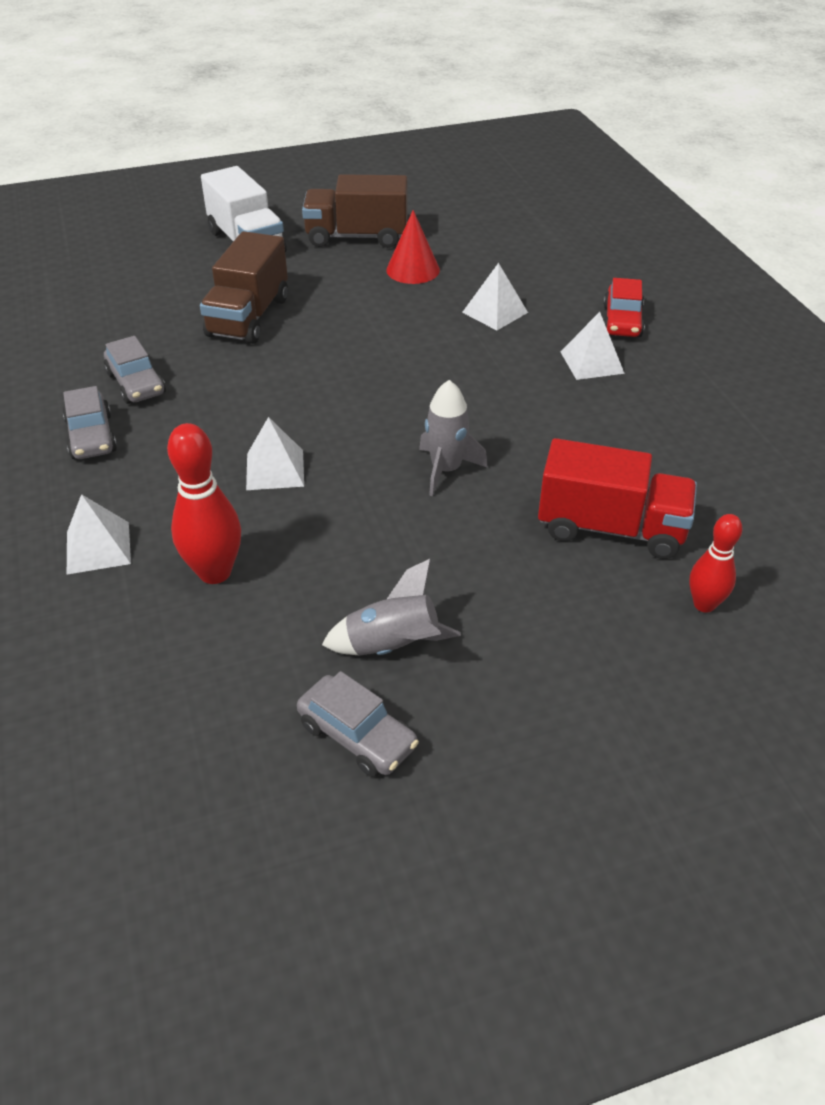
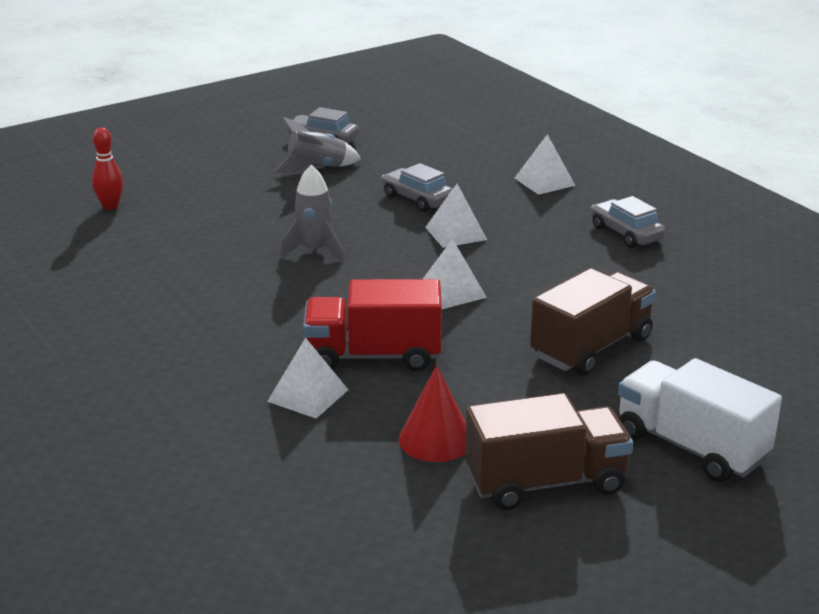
camera: 165 degrees right, 15 degrees down
(136, 383) = (636, 273): grey car -> grey car (417, 199)
(215, 572) = (454, 181): red bowling pin -> none
(248, 317) = (591, 348): brown truck -> brown truck turned 45 degrees clockwise
(591, 362) = (187, 354): white pyramid -> white pyramid (451, 292)
(611, 528) = (174, 234): red truck -> red truck (373, 356)
(622, 321) = (148, 406): red car -> none

